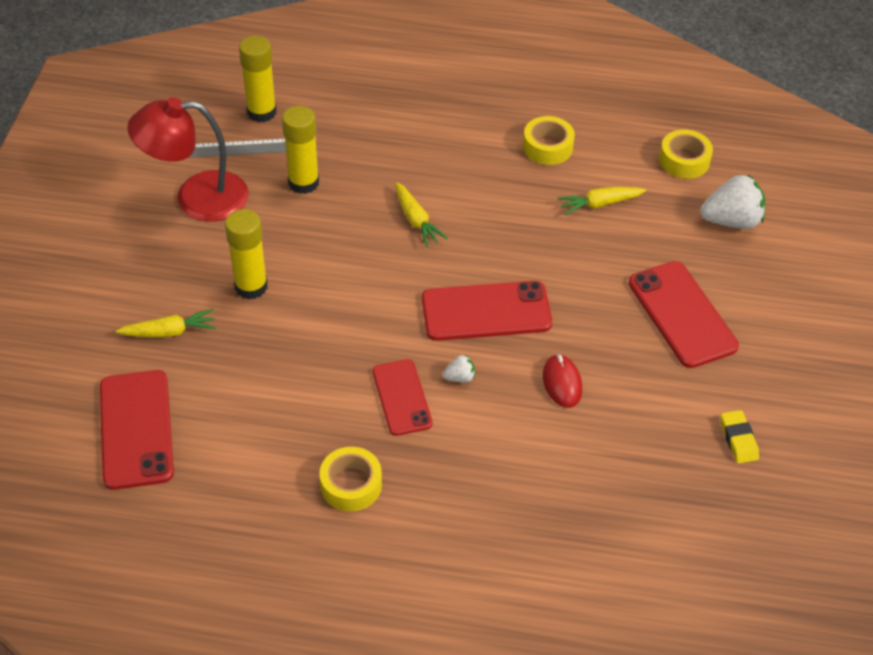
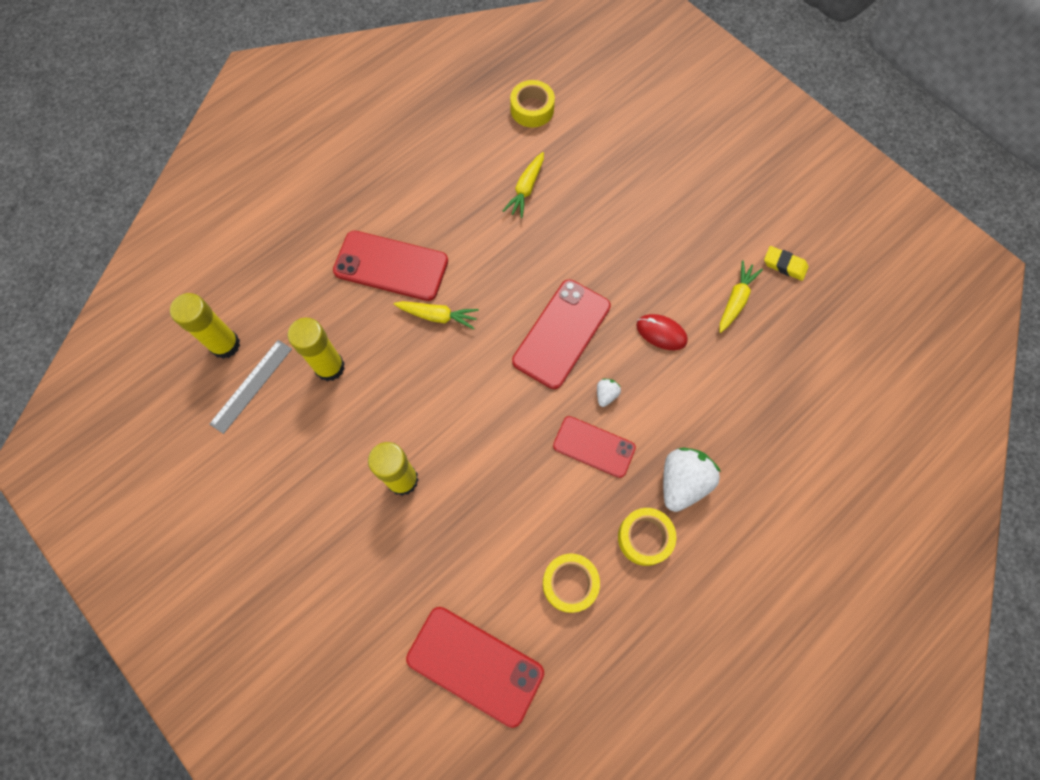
camera: 50 degrees left, 20 degrees up
(169, 332) = (397, 574): yellow carrot -> yellow carrot (736, 300)
(196, 198) = (273, 458): red lamp -> none
(547, 147) = (444, 179): yellow tape -> yellow tape (570, 583)
(682, 314) = (661, 216): red phone -> red phone (391, 266)
(731, 221) = (607, 125): white strawberry -> white strawberry (682, 482)

